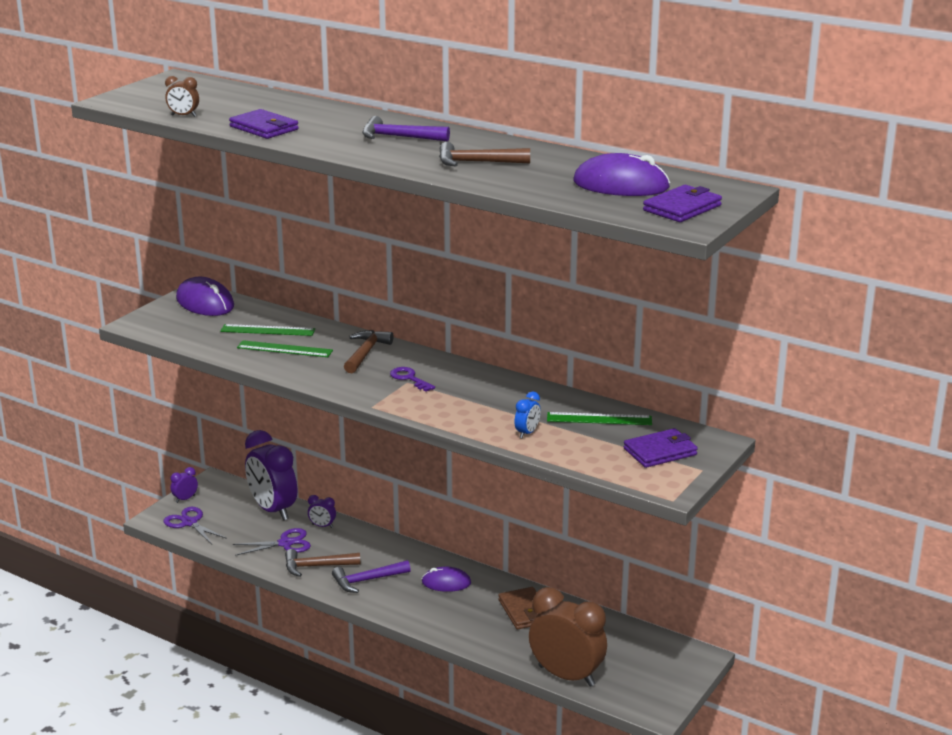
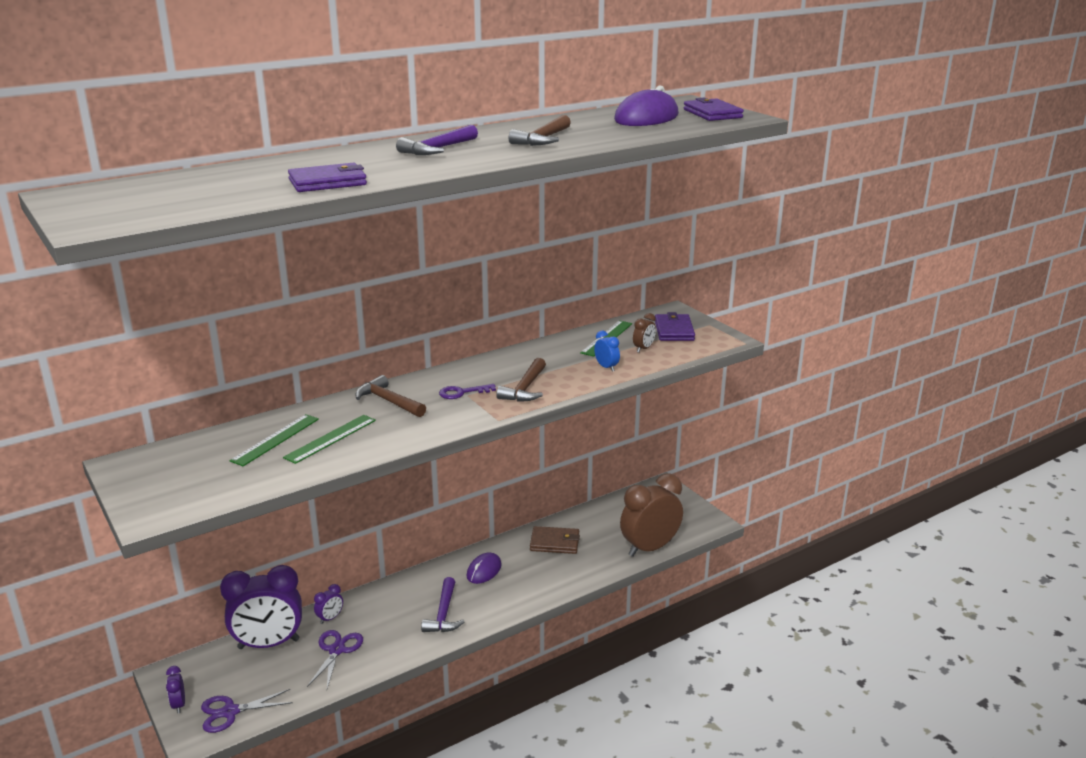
camera: 65 degrees left, 0 degrees up
(183, 116) = (222, 204): brown clock -> brown clock (643, 349)
(205, 302) = (156, 462): purple mouse -> none
(316, 566) = (394, 639): brown hammer -> brown hammer (525, 389)

